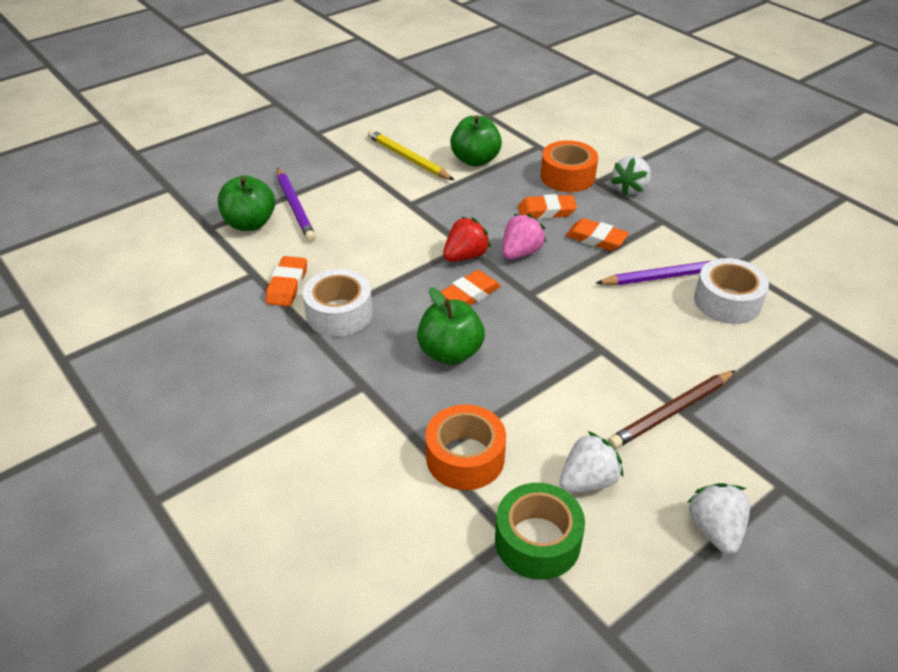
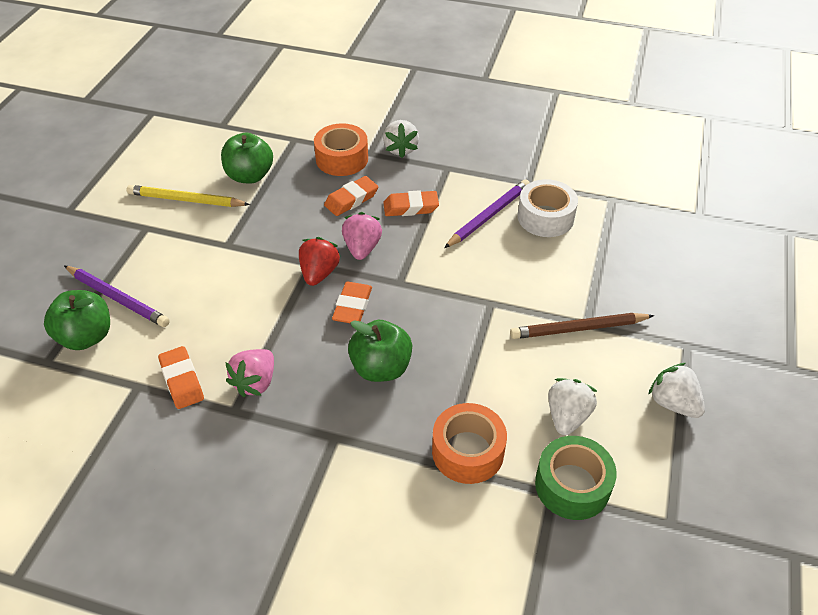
camera: 35 degrees left, 5 degrees up
(339, 313) = (255, 382): white tape -> pink strawberry
(671, 412) = (578, 329): brown pencil -> brown pencil turned 60 degrees clockwise

